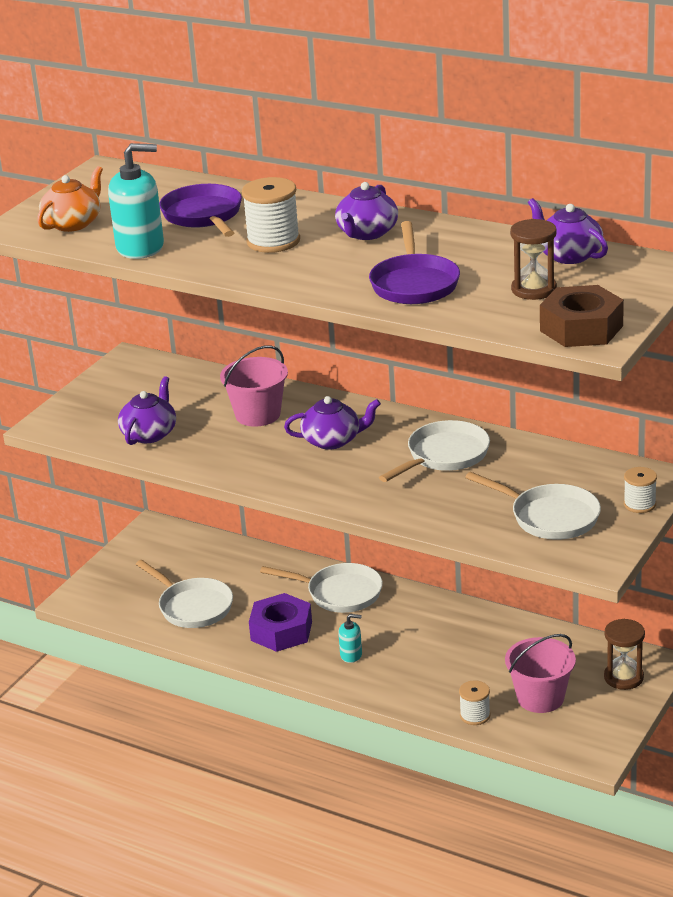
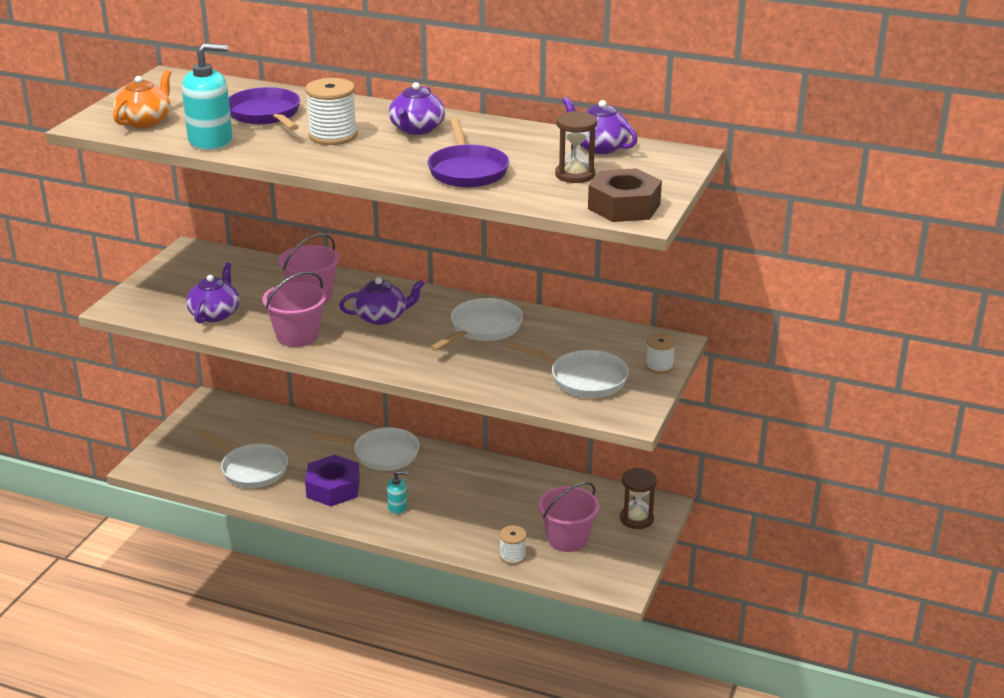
camera: 10 degrees left, 0 degrees up
(237, 460) = (297, 336): none -> pink bucket

